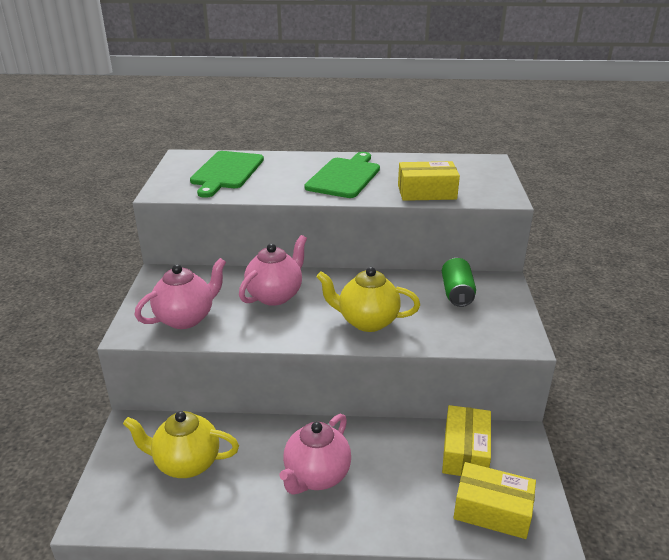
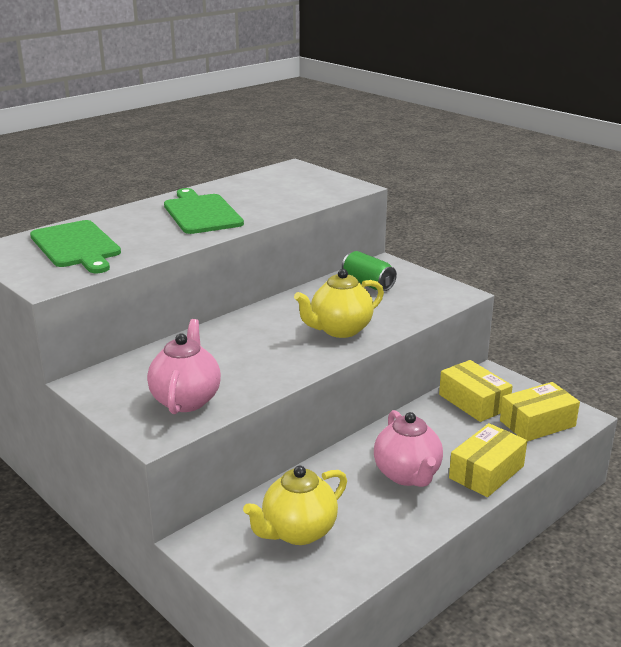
camera: 45 degrees left, 5 degrees down
(275, 295) = (233, 347): pink teapot -> none
(426, 192) = (292, 202): yellow box -> yellow box (486, 472)

